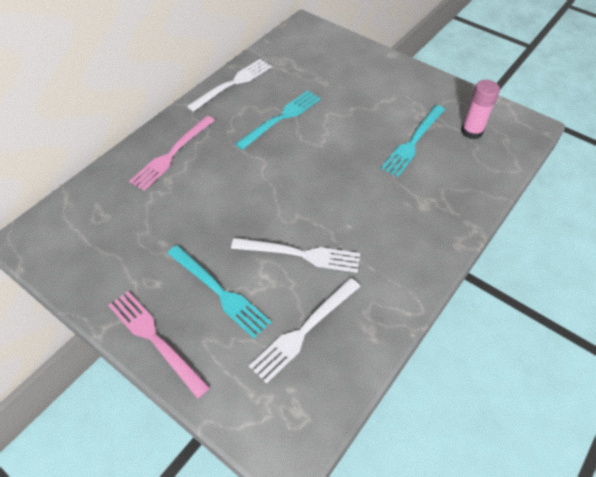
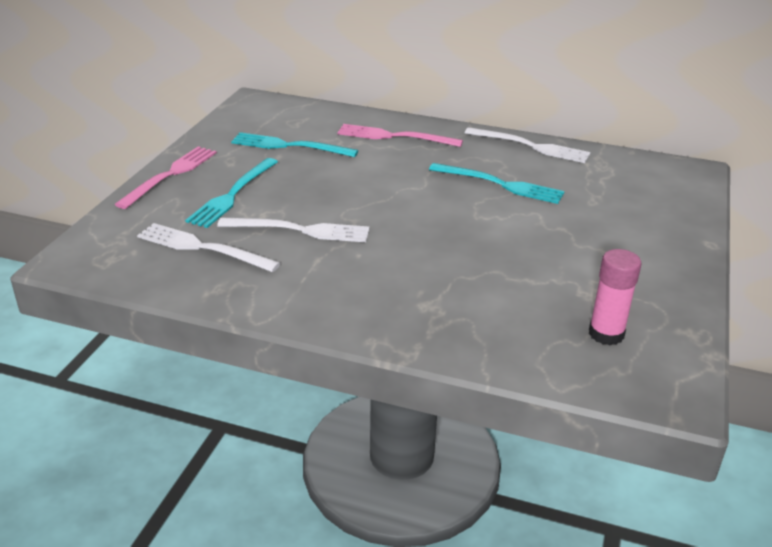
camera: 70 degrees right, 20 degrees down
(301, 254) = (300, 230): white fork -> white fork turned 75 degrees counterclockwise
(413, 142) = (538, 283): turquoise fork -> turquoise fork (289, 146)

